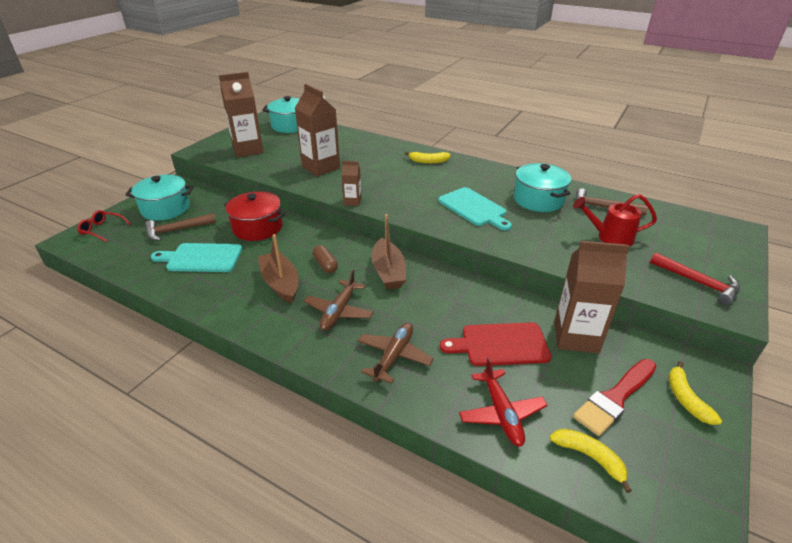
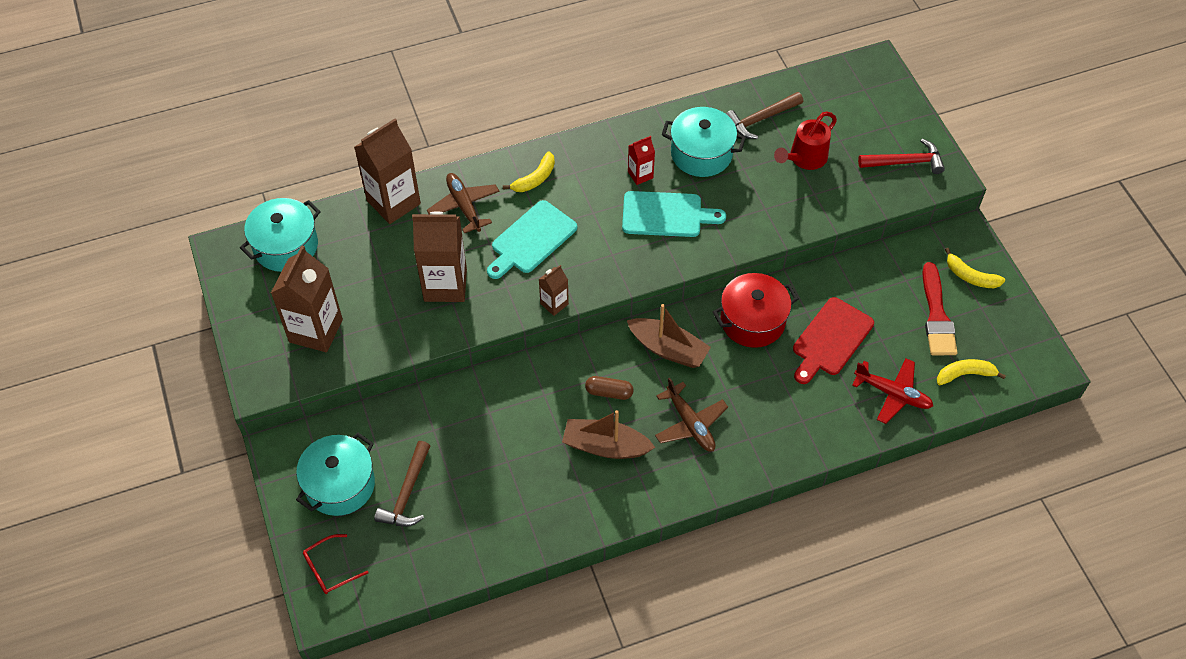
camera: 50 degrees left, 20 degrees up
(201, 258) = (493, 494): turquoise cutting board -> turquoise cutting board (531, 240)
(257, 228) = (479, 413): red pot -> red pot (752, 321)
(394, 356) = (781, 420): brown plane -> brown plane (464, 206)
(486, 188) = (640, 175): none -> red carton
(576, 337) = (866, 284): brown carton -> brown carton (393, 202)

